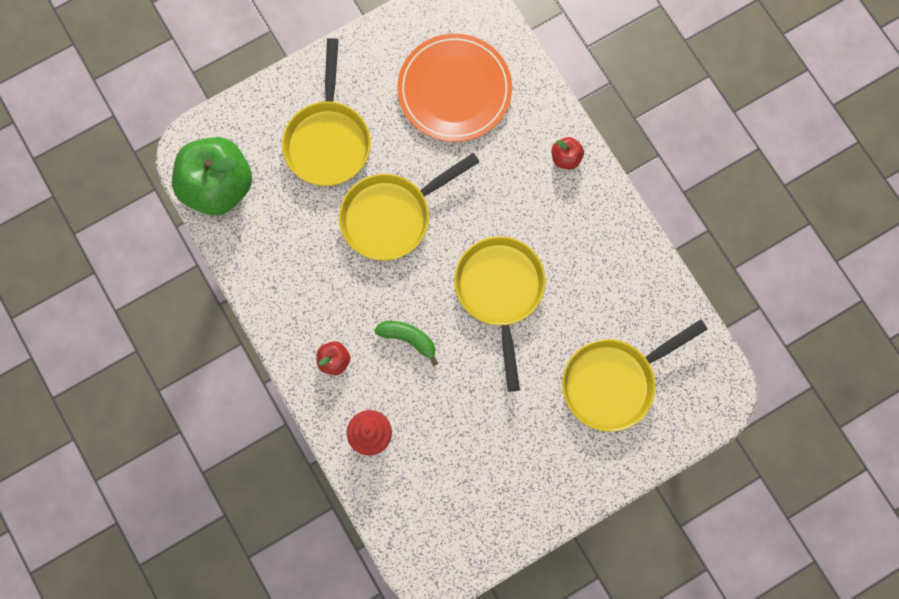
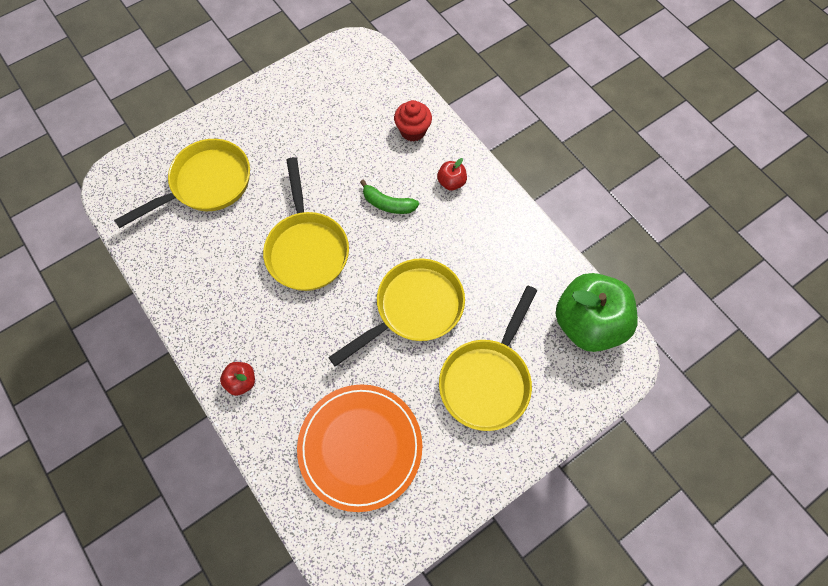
camera: 175 degrees right, 10 degrees down
(328, 140) = (487, 380): yellow pan -> yellow pan turned 150 degrees counterclockwise

